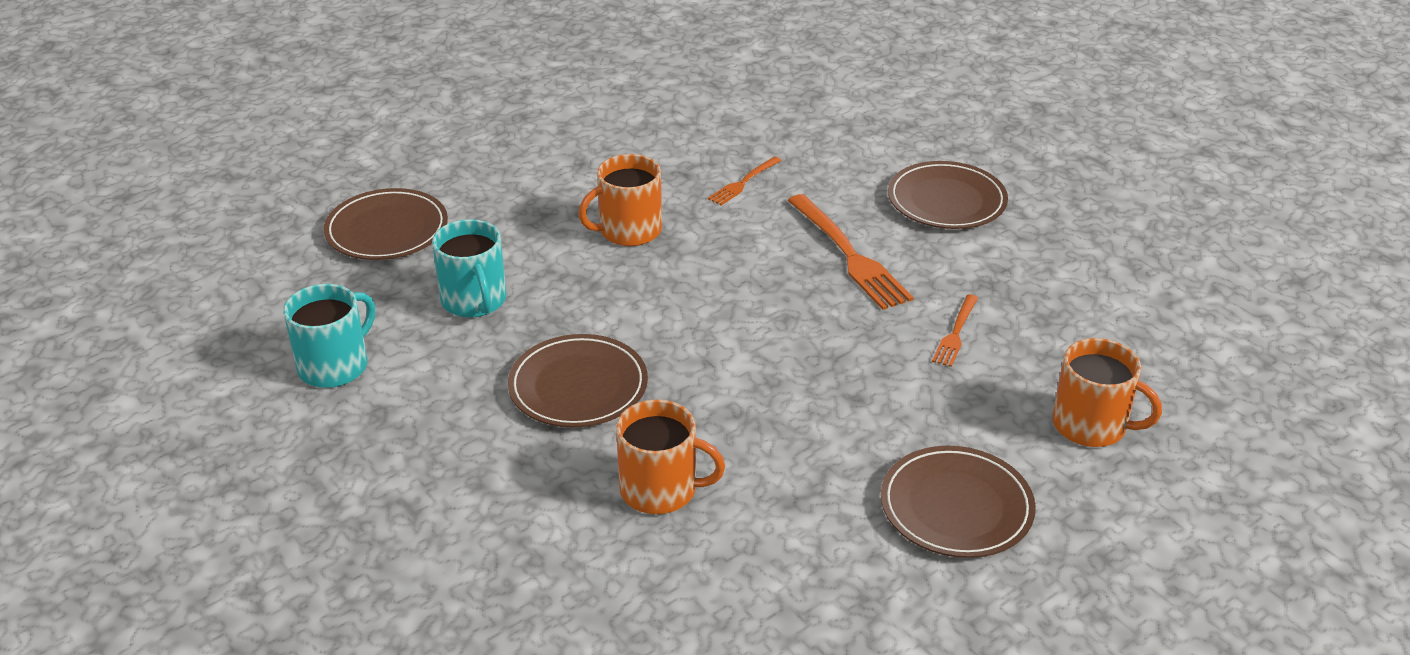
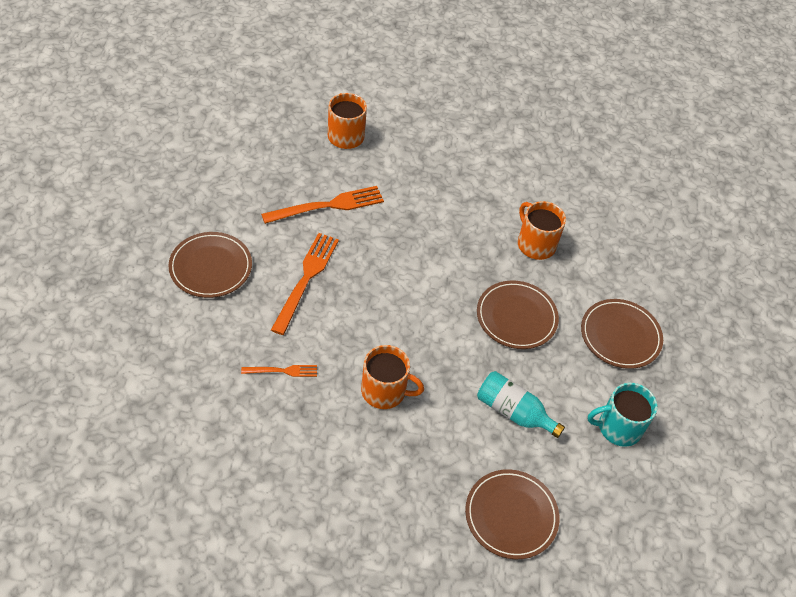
camera: 140 degrees left, 15 degrees up
(474, 300) = (513, 412): turquoise mug -> turquoise bottle
(955, 334) = (329, 205): orange fork -> orange fork, size x1.86
(956, 507) = (438, 153): brown plate -> brown plate (620, 336)

